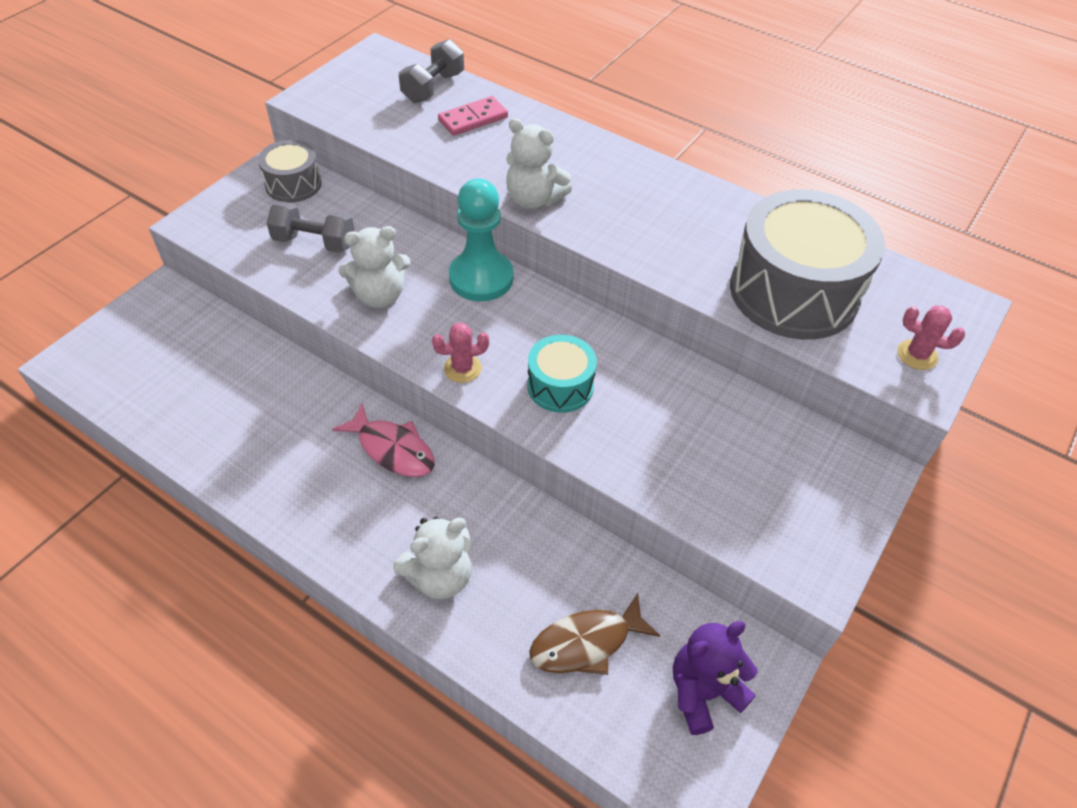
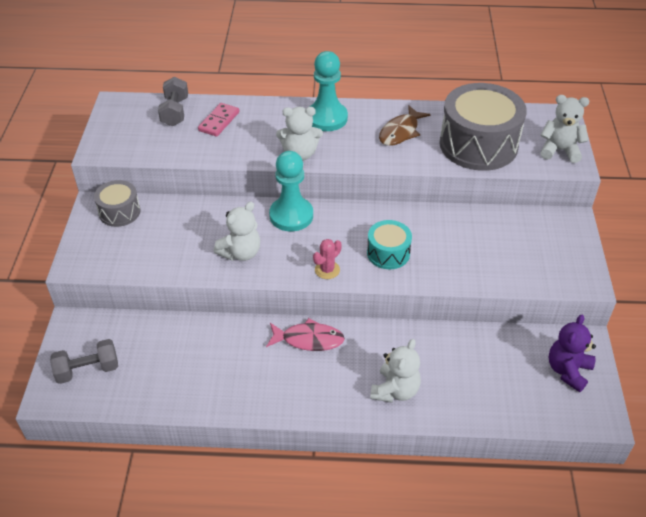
camera: 30 degrees left, 5 degrees down
(314, 242) = (169, 241): grey dumbbell -> grey dumbbell (88, 370)
(586, 643) = (496, 380): brown fish -> brown fish (400, 132)
(611, 168) = (327, 118): none -> turquoise pawn
(917, 355) = (559, 150): pink cactus -> white teddy bear

